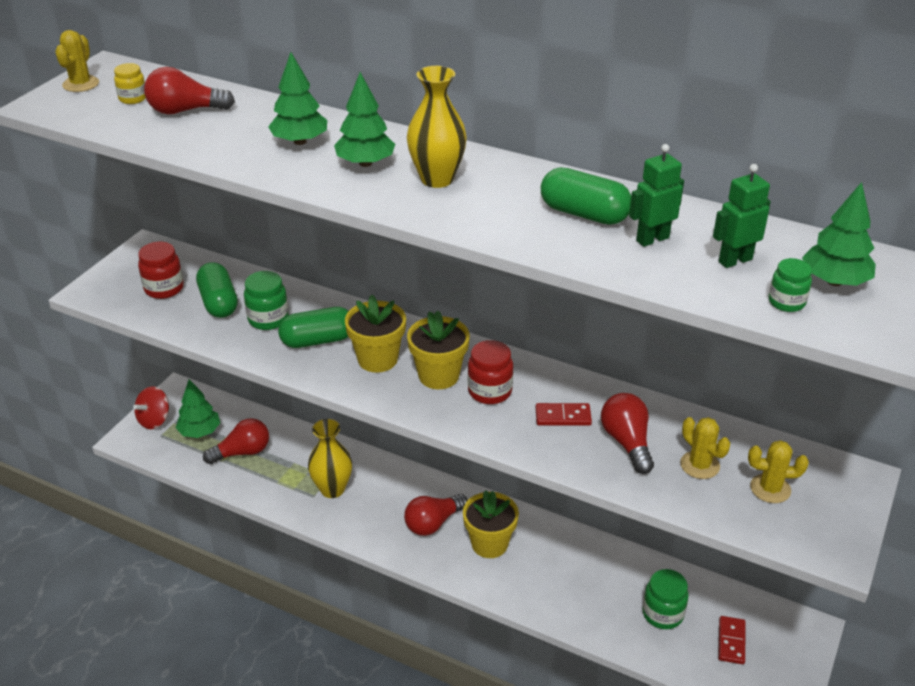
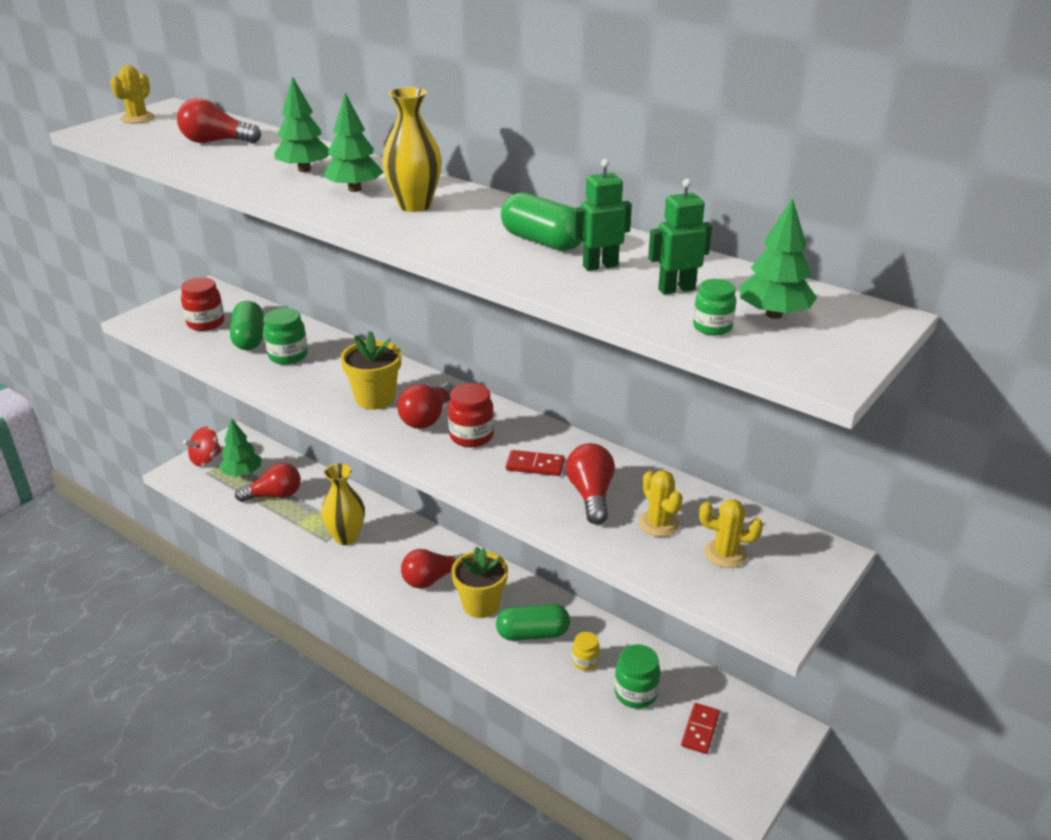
camera: 10 degrees right, 5 degrees down
(133, 98) = (176, 131): yellow jar -> yellow jar (585, 661)
(318, 340) = (326, 377): green capsule -> green capsule (532, 634)
(438, 376) = (427, 418): yellow flower pot -> red light bulb

